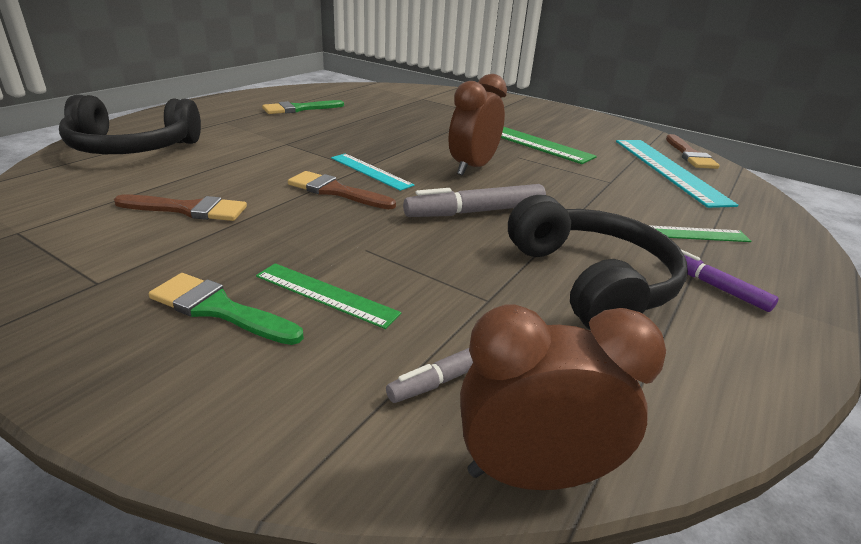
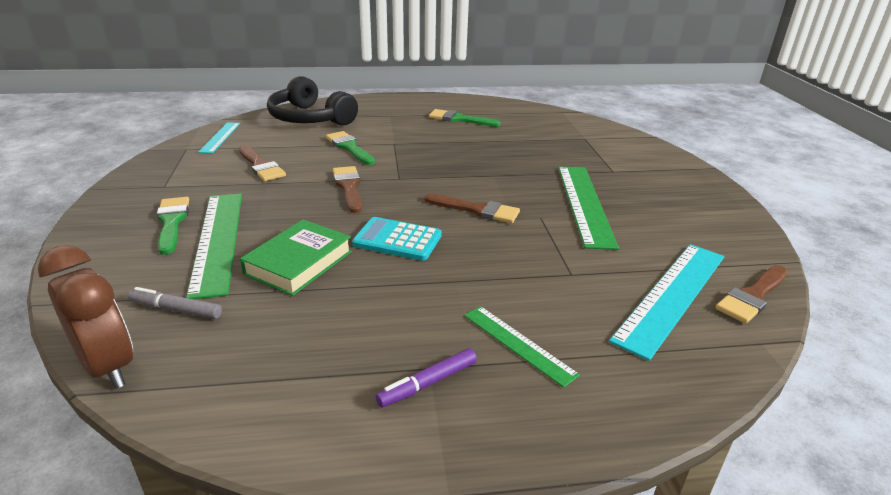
camera: 50 degrees right, 0 degrees up
(250, 160) = (349, 147): none -> green brush
(326, 294) = (218, 240): green ruler -> green ruler, size x1.78
(370, 171) = (399, 183): turquoise ruler -> turquoise ruler (220, 137)
(450, 268) = (299, 263): none -> green book
(472, 168) = (477, 210): brown clock -> brown brush
(475, 212) = (397, 240): grey marker -> turquoise calculator
(591, 281) = (353, 321): black headphones -> none
(713, 286) = (427, 383): purple marker -> purple marker turned 135 degrees counterclockwise

